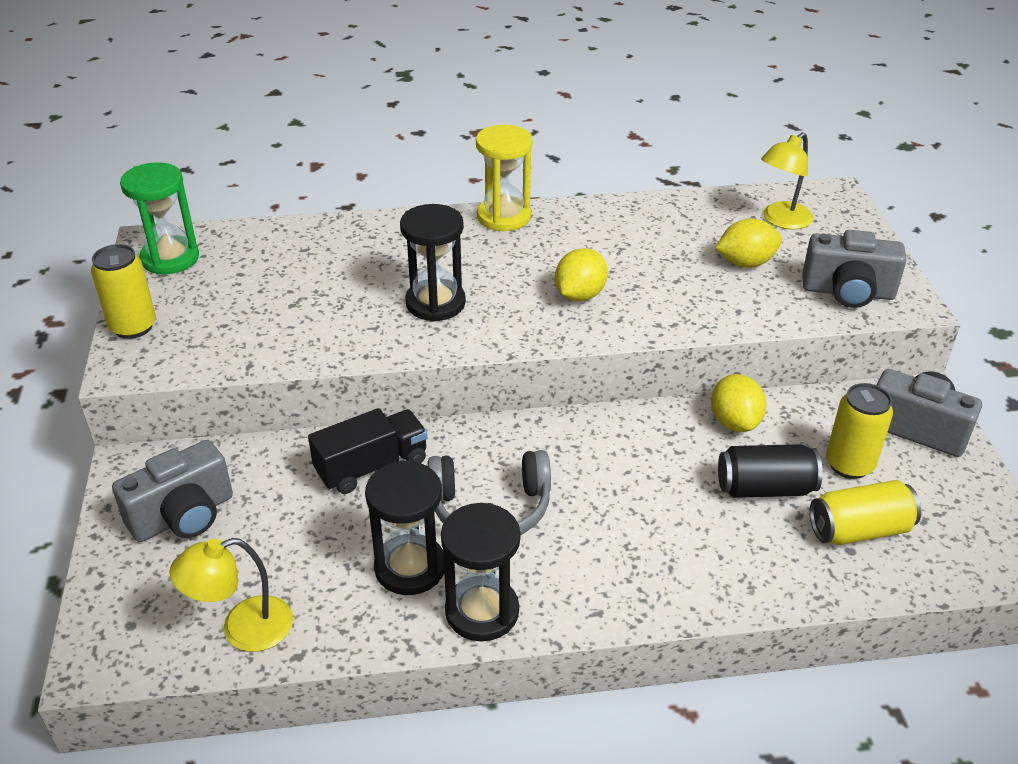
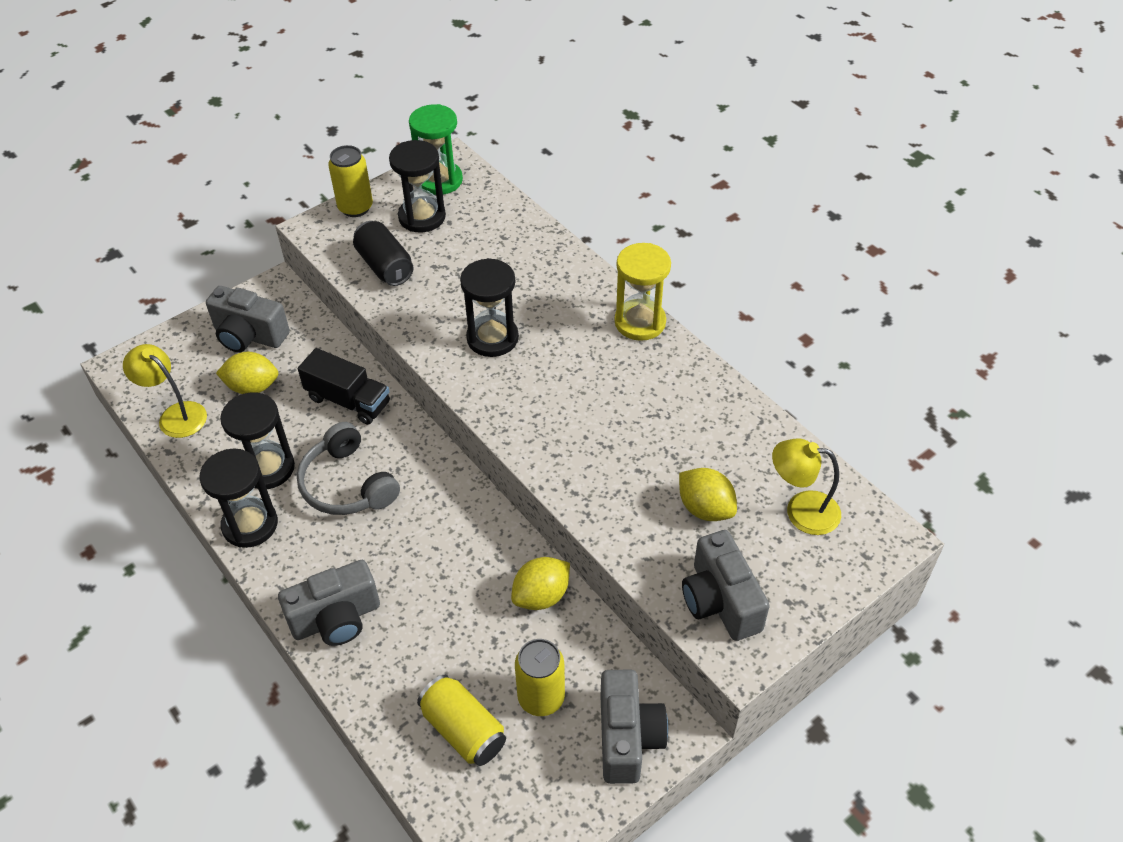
camera: 60 degrees right, 10 degrees up
(209, 288) = (422, 217): none -> black hourglass
(579, 295) = (567, 416): yellow lemon -> yellow lemon (252, 387)
(668, 579) = (336, 619): none -> grey camera
(765, 488) = (473, 646): black can -> black can (385, 266)

